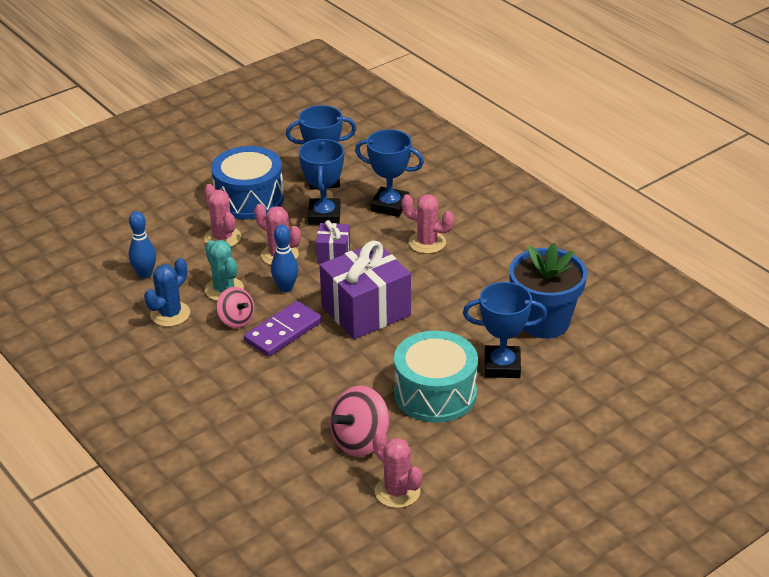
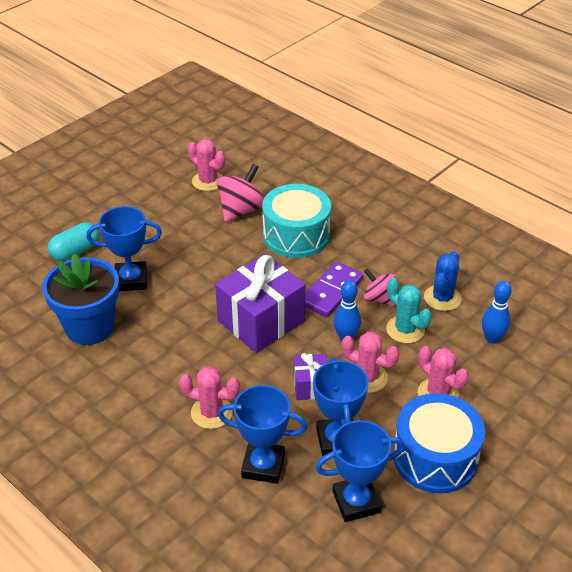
camera: 170 degrees right, 5 degrees up
(435, 393) = (187, 251): turquoise drum -> turquoise drum (296, 235)
(570, 407) = (76, 251): none -> turquoise capsule

